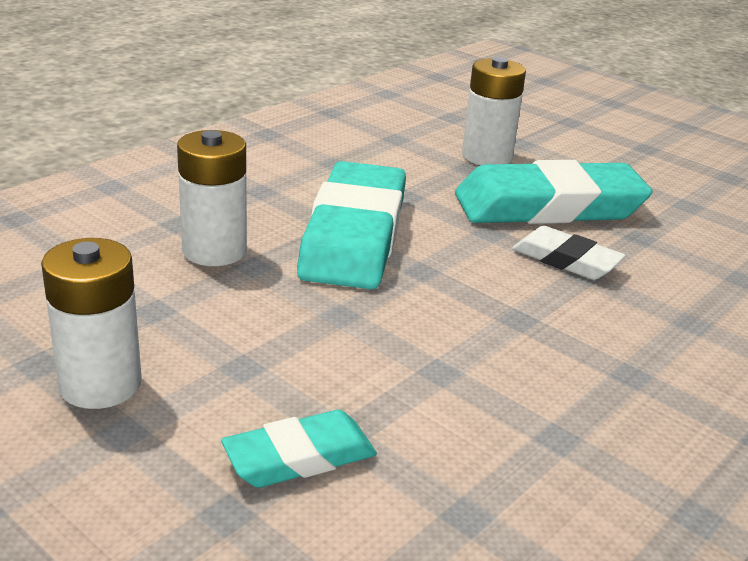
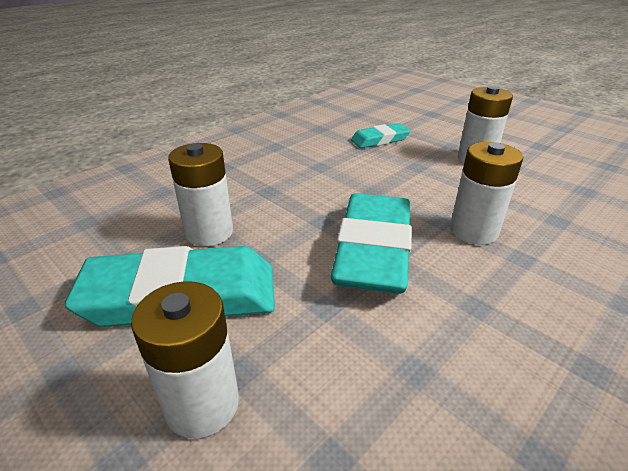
camera: 175 degrees left, 5 degrees up
(566, 260) = (209, 232): white eraser -> white battery

